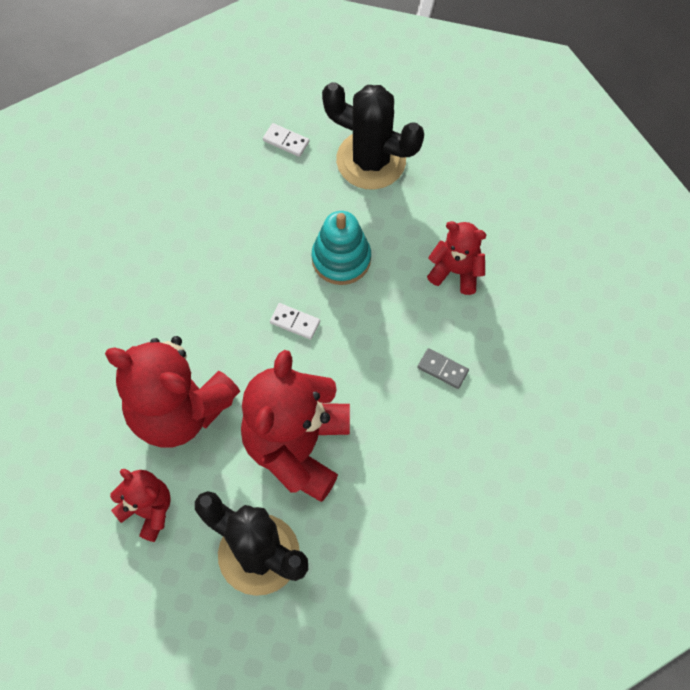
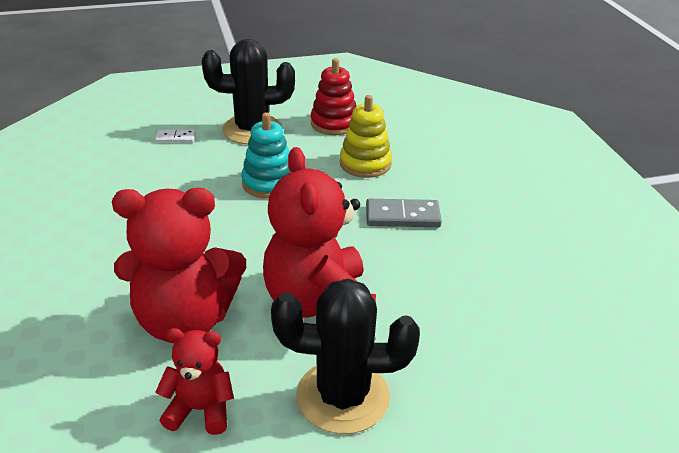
camera: 30 degrees left, 30 degrees down
(295, 322) = (257, 229): white domino -> none
(442, 369) = (402, 216): grey domino -> grey domino, size x1.69
(456, 271) = (365, 164): red teddy bear -> yellow stacking toy
(465, 186) = (334, 123): none -> red stacking toy

